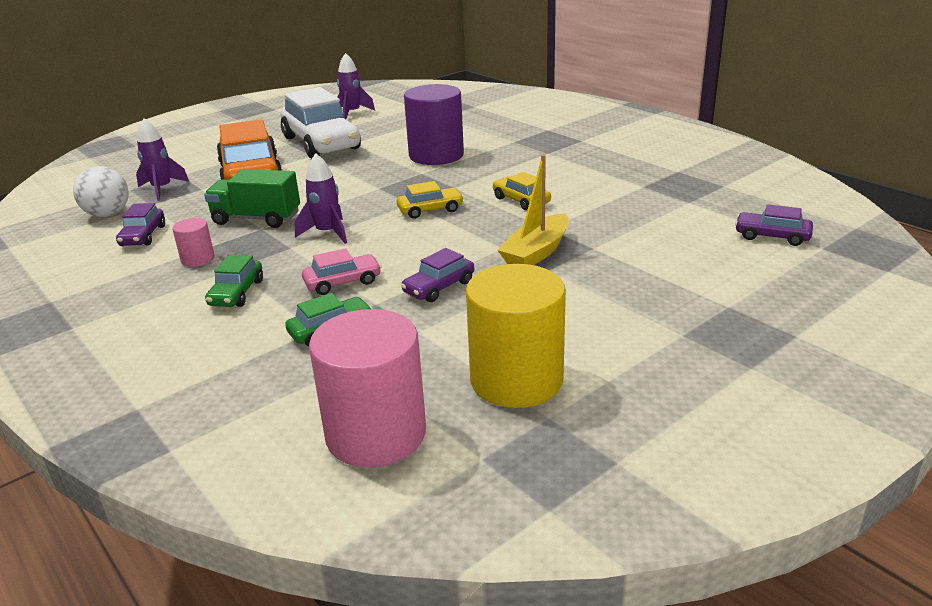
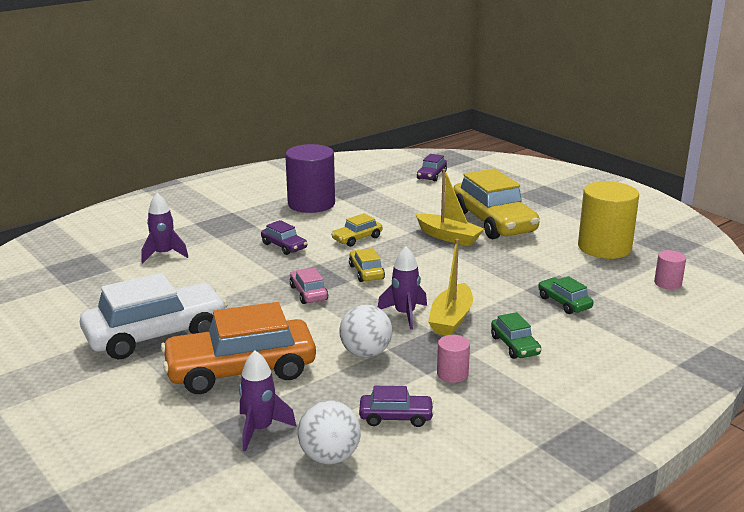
camera: 90 degrees left, 5 degrees down
(237, 293) = (515, 345): green car -> green car turned 60 degrees clockwise
(256, 219) = (366, 353): green truck -> white ball
(309, 257) = (451, 319): none -> yellow boat
(342, 282) = (494, 302): pink car -> pink car (308, 293)
(352, 113) = (52, 321): purple rocket -> purple rocket (164, 254)
(376, 434) = (667, 283): pink cylinder -> pink cylinder, size x0.47
(436, 155) = (235, 271): purple cylinder -> purple cylinder (311, 204)
(439, 287) = (500, 268): purple car -> purple car (284, 246)
(598, 284) = (493, 222): none -> yellow car

